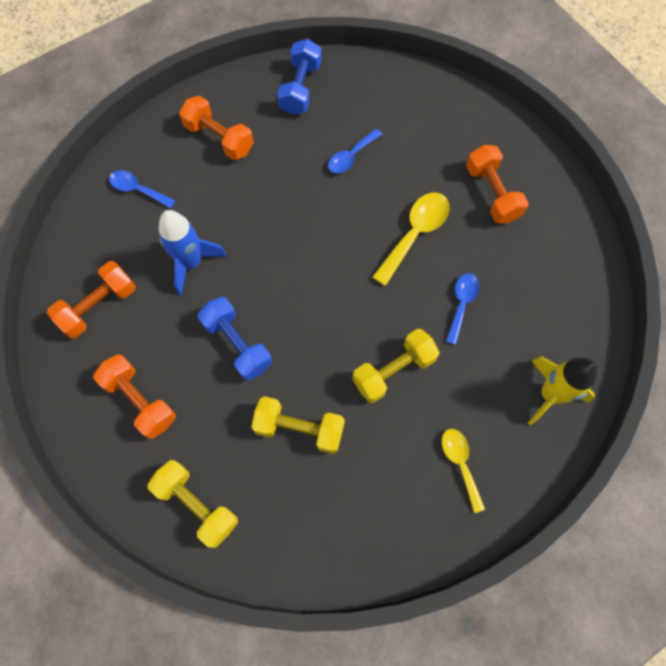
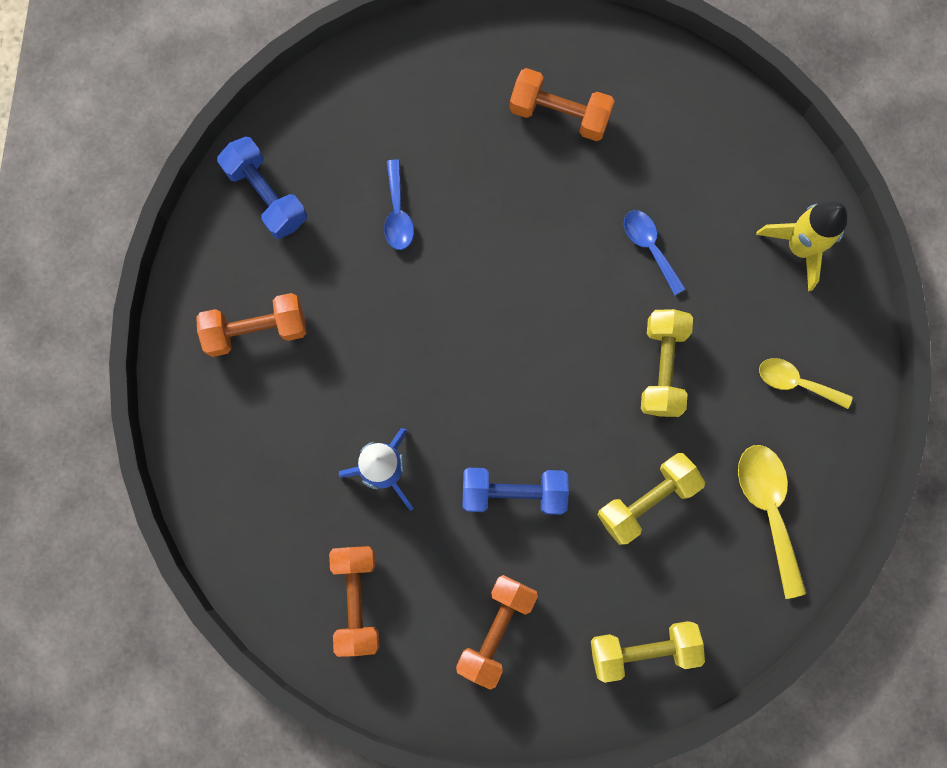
camera: 50 degrees left, 10 degrees up
(138, 190) = (247, 462): blue spoon -> none
(140, 400) = (496, 630): orange dumbbell -> orange dumbbell turned 60 degrees counterclockwise
(415, 234) = (540, 226): yellow spoon -> yellow spoon (768, 509)

